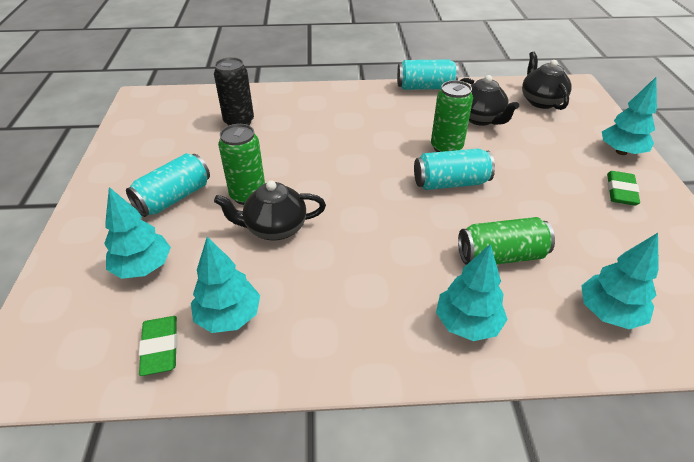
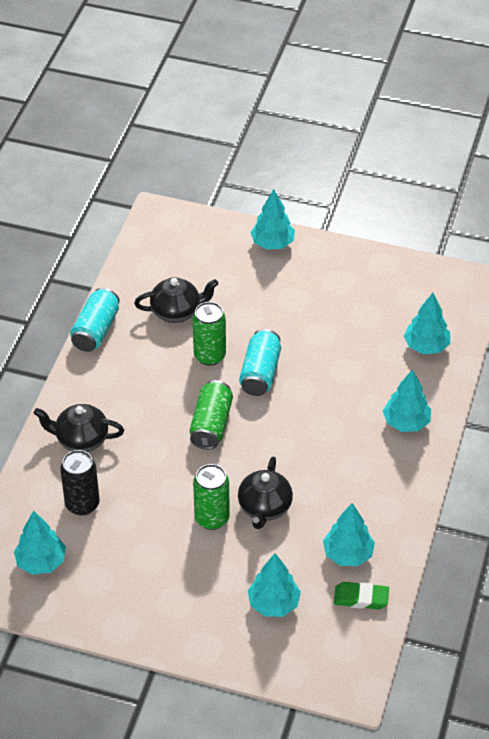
camera: 70 degrees left, 5 degrees up
(173, 117) = (41, 562): none -> turquoise tree
(174, 198) = (190, 574): turquoise can -> none
(501, 256) = (355, 378): green can -> green can (211, 424)
(541, 101) = (170, 254): black teapot -> black teapot (81, 439)
(621, 191) = (319, 273): green eraser -> none

